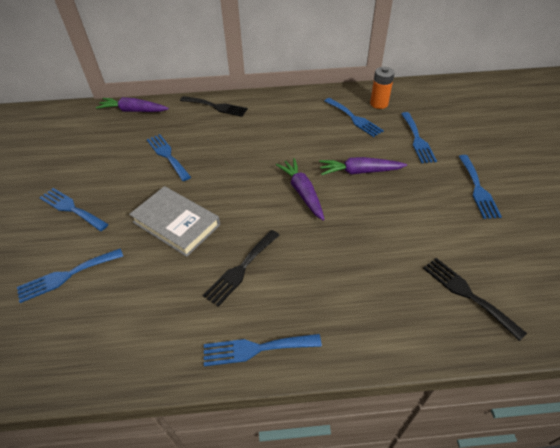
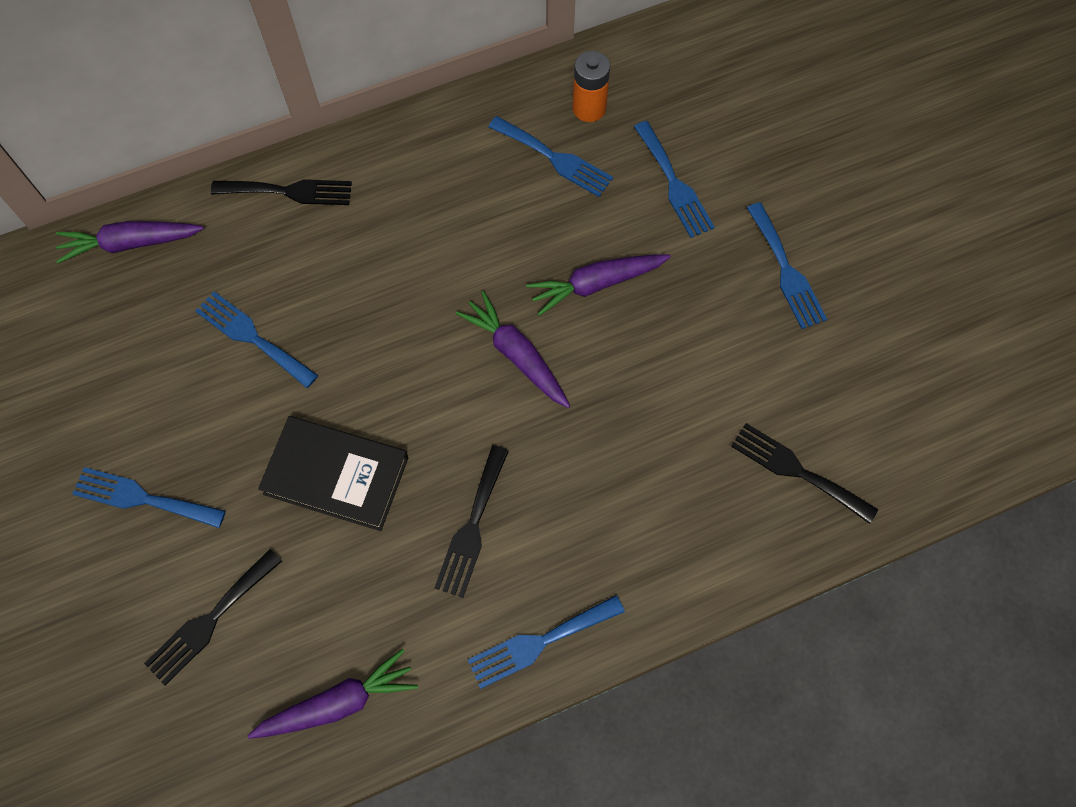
camera: 20 degrees left, 20 degrees up
(66, 276) = (210, 620): blue fork -> black fork
(110, 345) = (338, 703): none -> purple carrot
(176, 223) = (336, 475): grey book -> black book

